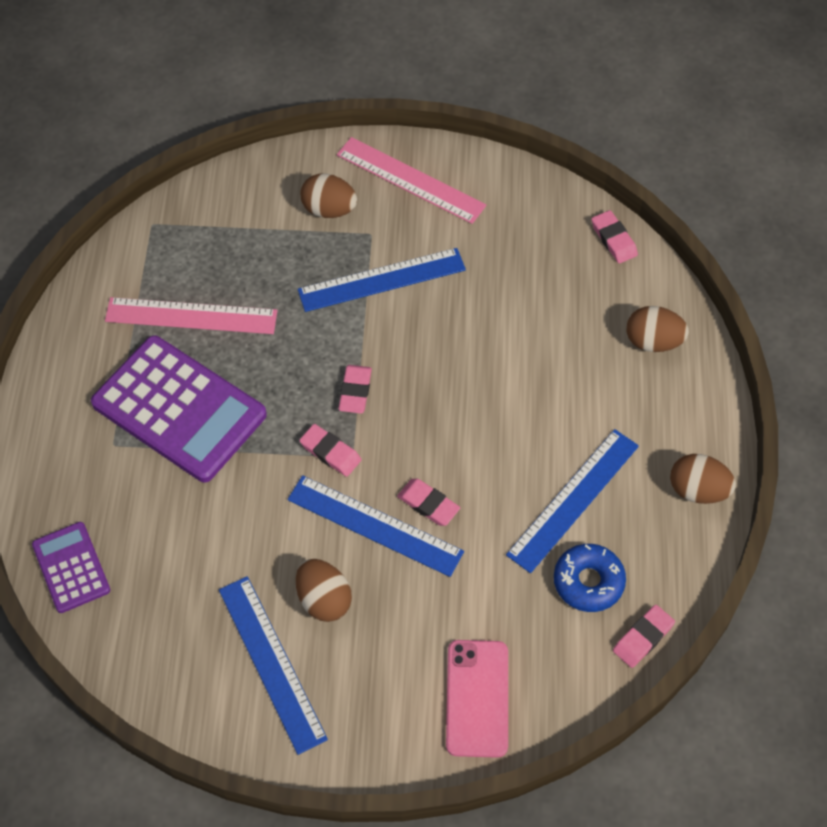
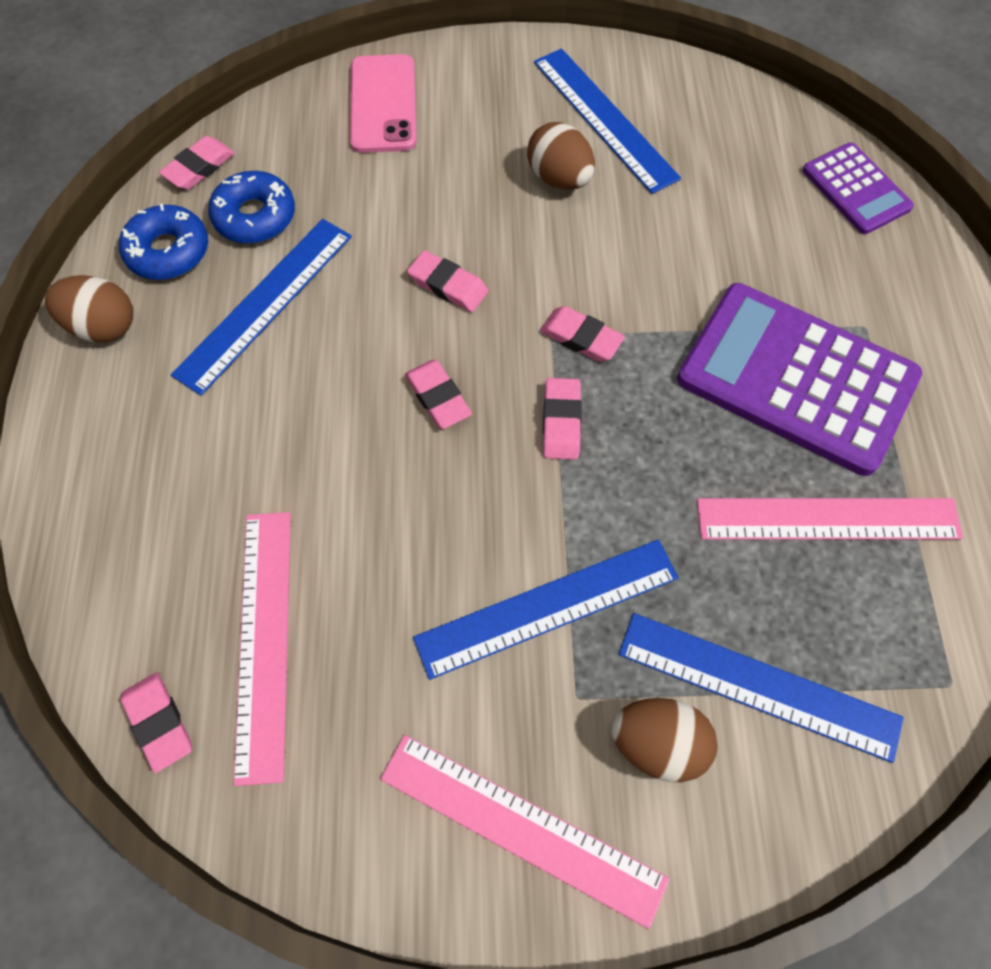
camera: 175 degrees right, 5 degrees up
(375, 525) = (511, 257): blue ruler -> blue ruler (758, 685)
(441, 415) = (438, 397): none -> pink eraser
(556, 275) = (264, 641): none -> pink ruler
(653, 341) = (124, 533): brown egg -> none
(657, 553) = (168, 251): none -> blue donut

